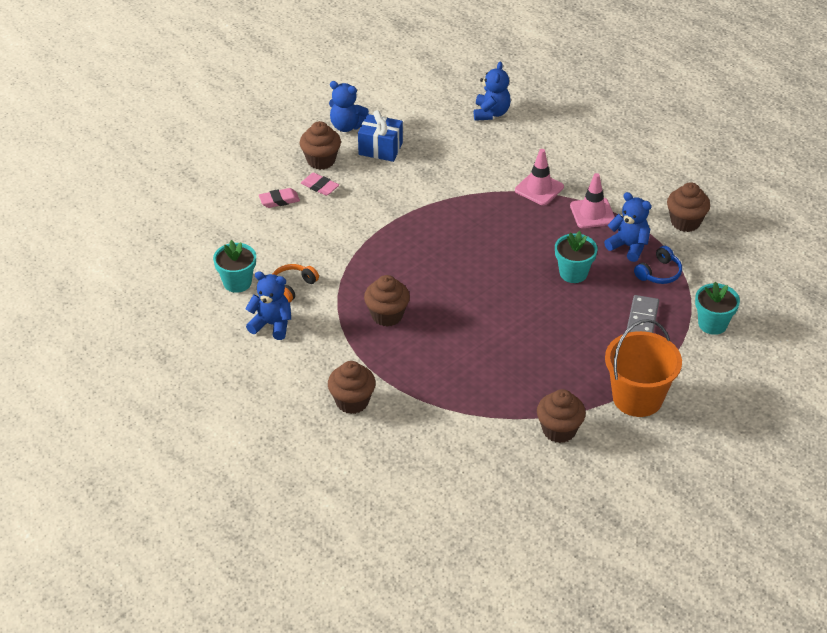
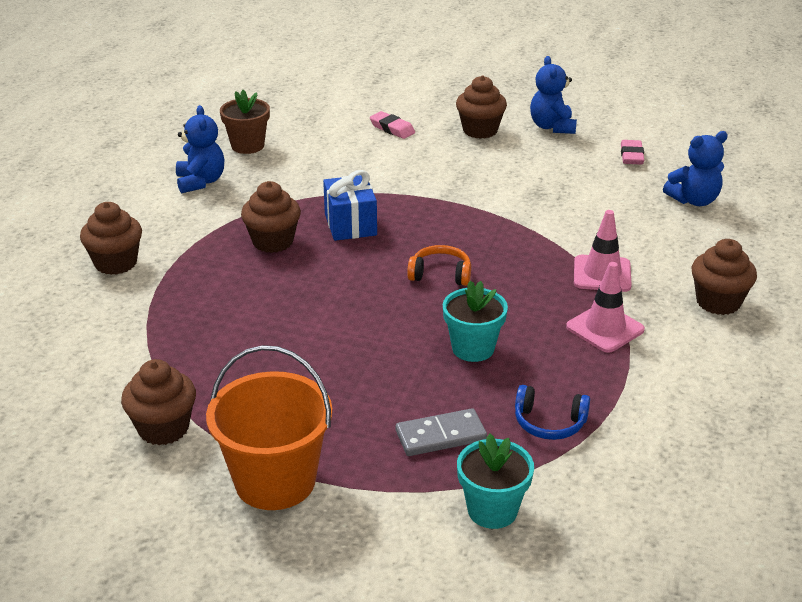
camera: 60 degrees right, 10 degrees down
(237, 282) = (247, 146): turquoise flower pot -> brown flower pot
(292, 287) = (268, 175): orange headphones -> orange headphones (440, 274)
(320, 187) = (438, 142): pink eraser -> pink eraser (631, 156)
(380, 149) = (540, 155): blue gift -> blue gift (350, 224)
(628, 246) = (574, 378): blue teddy bear -> none
(685, 222) = (683, 415): brown cupcake -> brown cupcake (718, 302)

